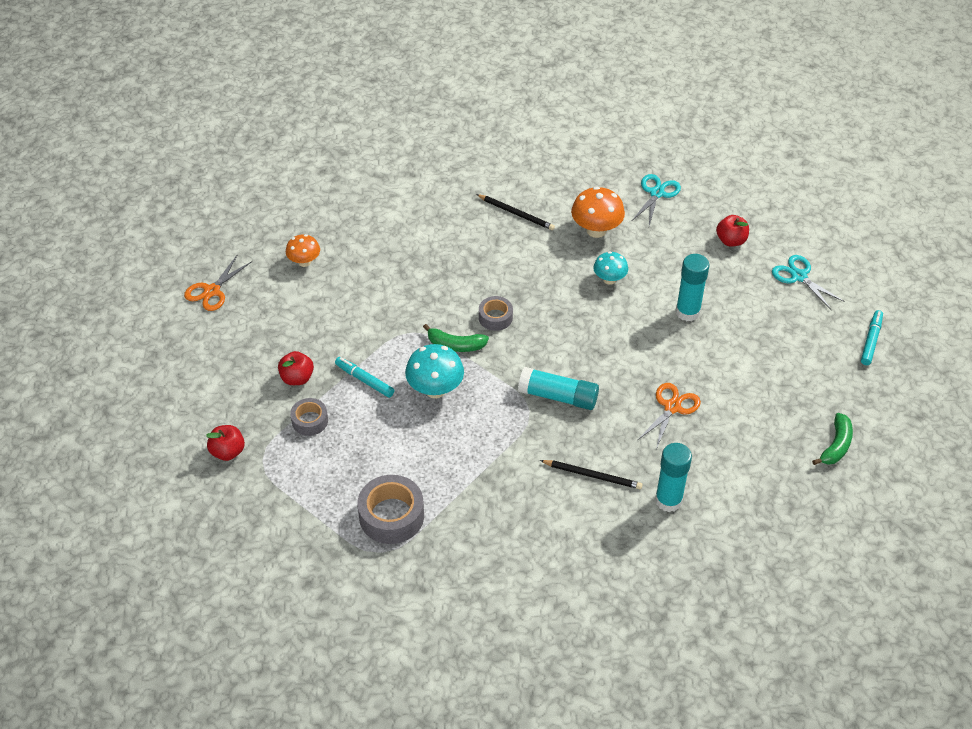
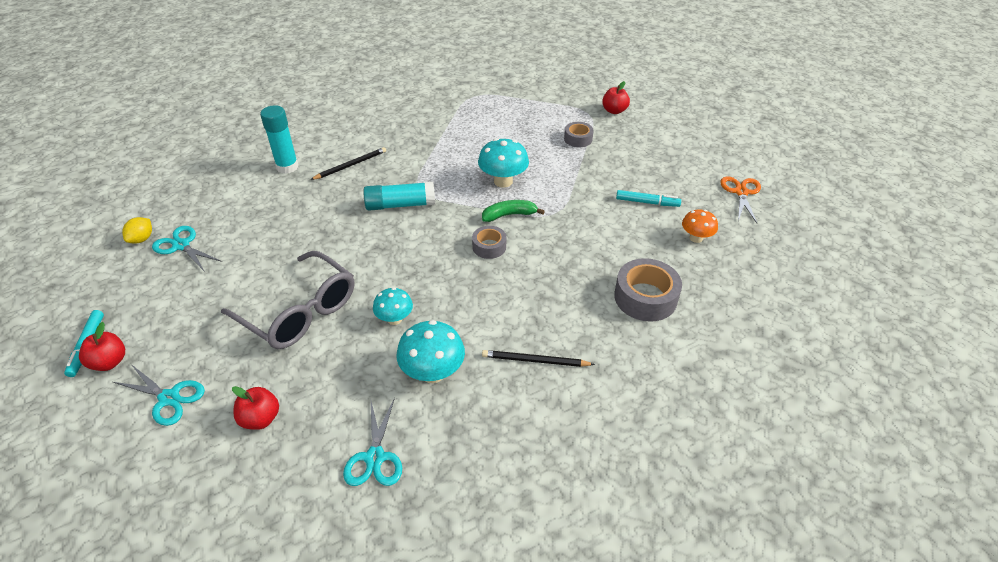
camera: 155 degrees right, 5 degrees down
(297, 378) = (612, 158): red apple -> red apple (109, 362)
(364, 380) = (561, 171): turquoise marker -> turquoise marker (647, 202)
(391, 516) = (481, 111): grey tape -> grey tape (645, 297)
(592, 475) = (351, 165): black pencil -> black pencil turned 150 degrees clockwise
(596, 230) = (433, 372): orange mushroom -> turquoise mushroom
(672, 407) = (298, 225): orange scissors -> none
(687, 312) = (300, 312): turquoise glue stick -> grey glasses
(794, 422) = (181, 245): none -> turquoise scissors
(836, 445) = (142, 239): green banana -> yellow lemon

